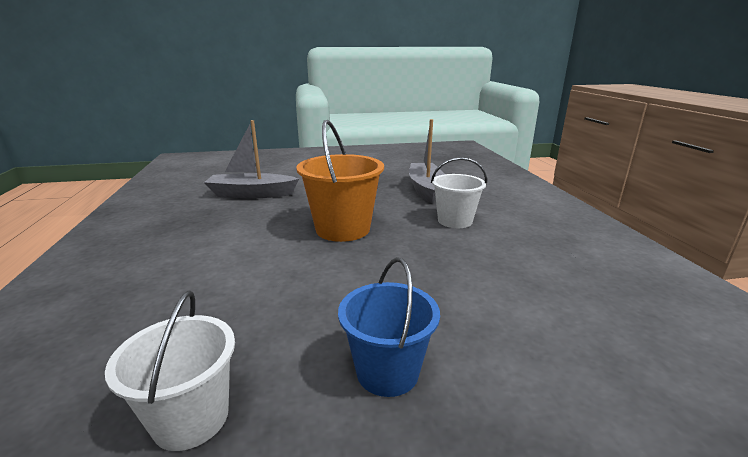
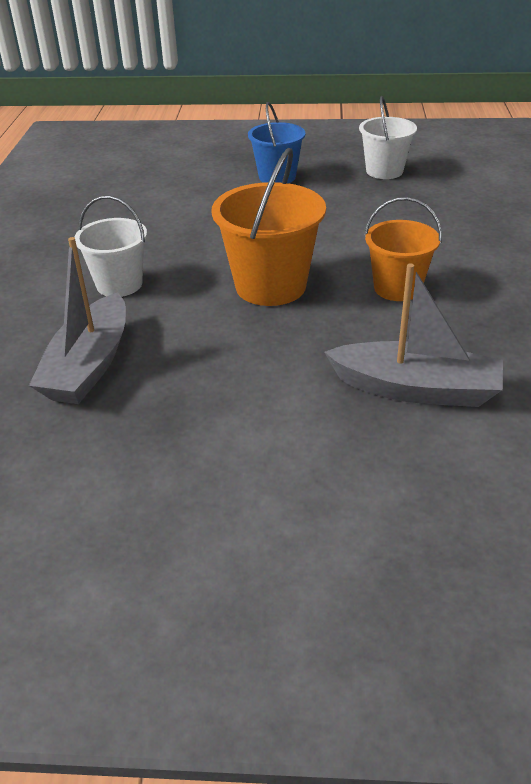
camera: 165 degrees left, 15 degrees up
(243, 236) = (397, 288): none -> orange bucket

